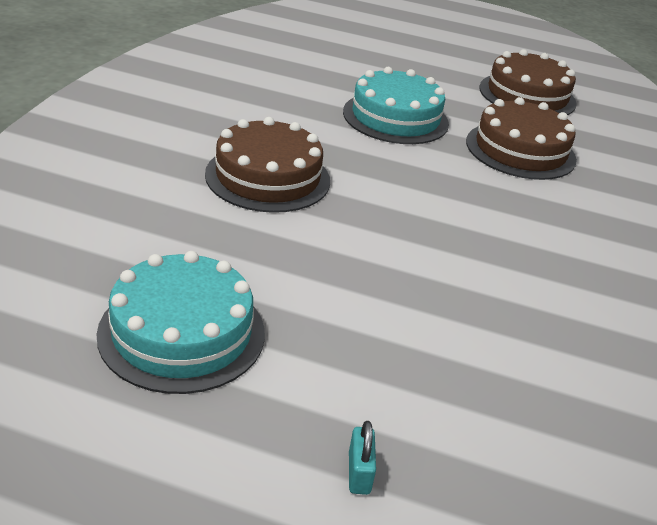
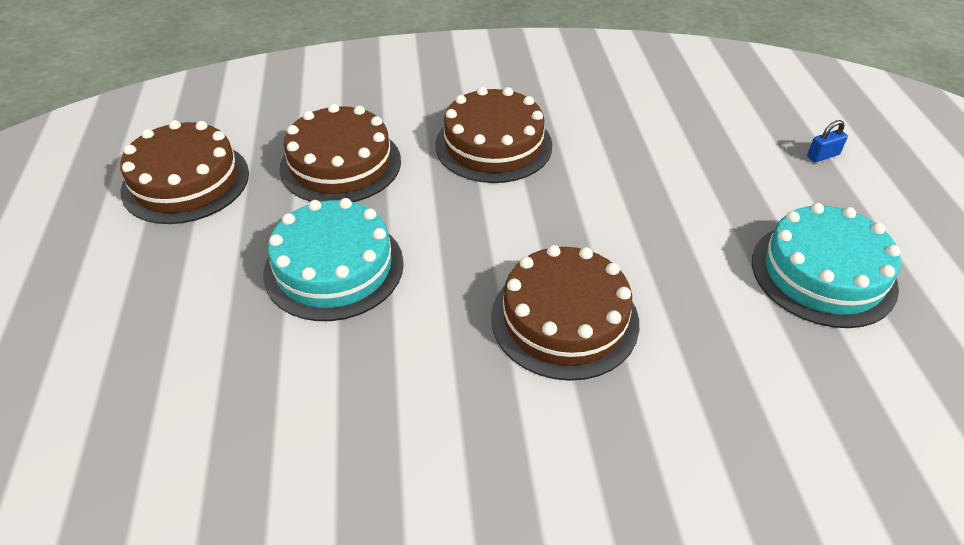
camera: 110 degrees left, 10 degrees up
(359, 473) = (822, 155): turquoise padlock -> blue padlock
(514, 227) = (493, 145): none -> brown cake

